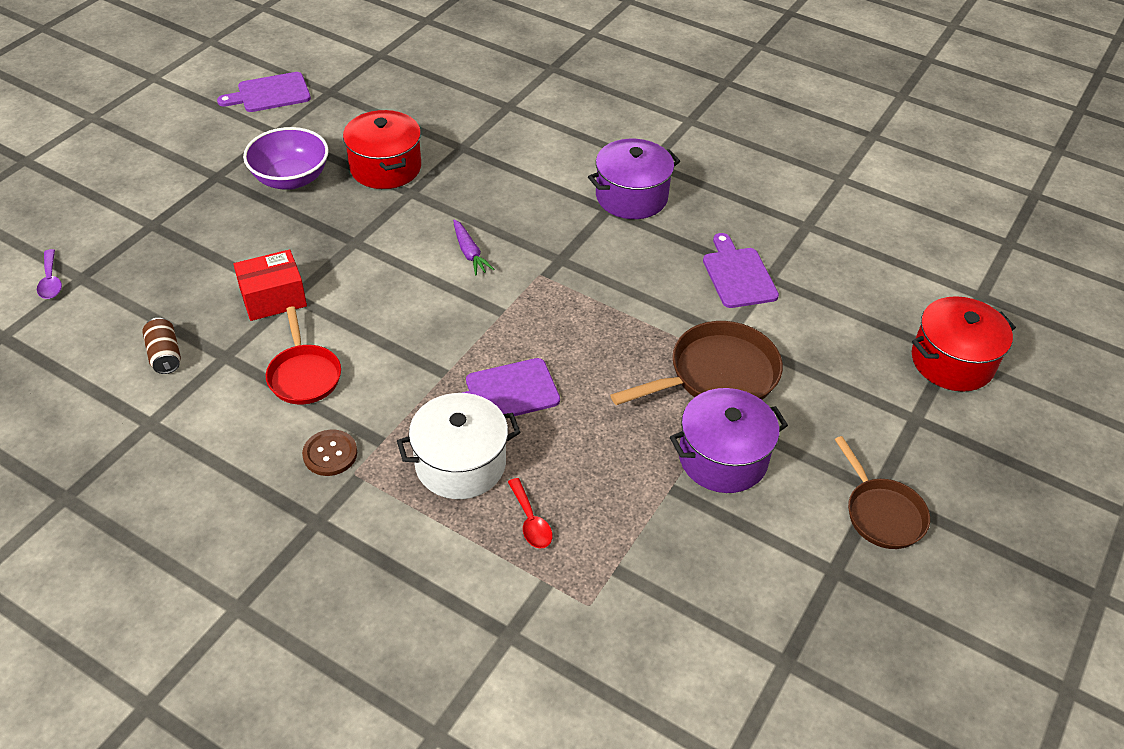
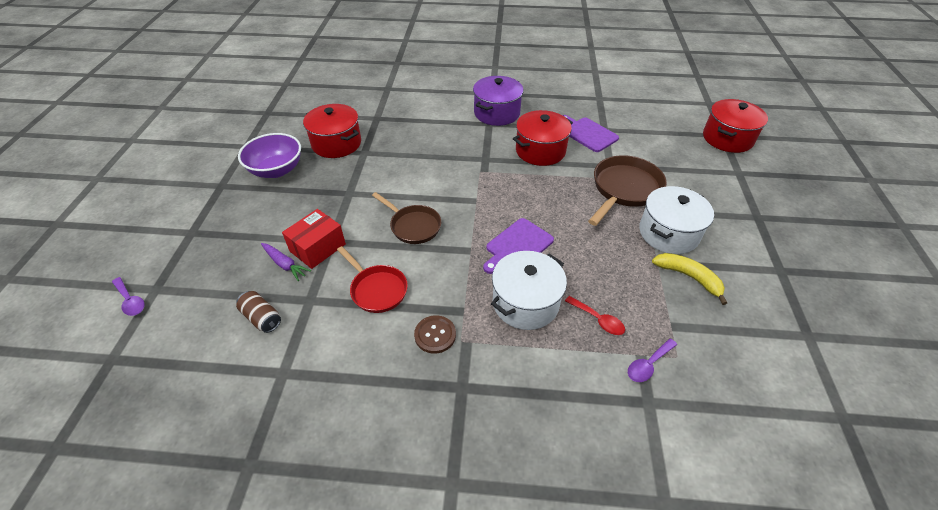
camera: 25 degrees left, 0 degrees up
(270, 93) = (225, 125): purple cutting board -> none
(469, 253) = (428, 174): purple carrot -> purple carrot (285, 264)
(545, 597) = (648, 365): none -> purple spoon
(646, 275) = (540, 151): none -> red pot
(695, 523) = (689, 277): none -> yellow banana
(723, 458) = (668, 233): purple pot -> white pot
(881, 513) = (771, 228): brown pan -> brown pan (413, 226)

